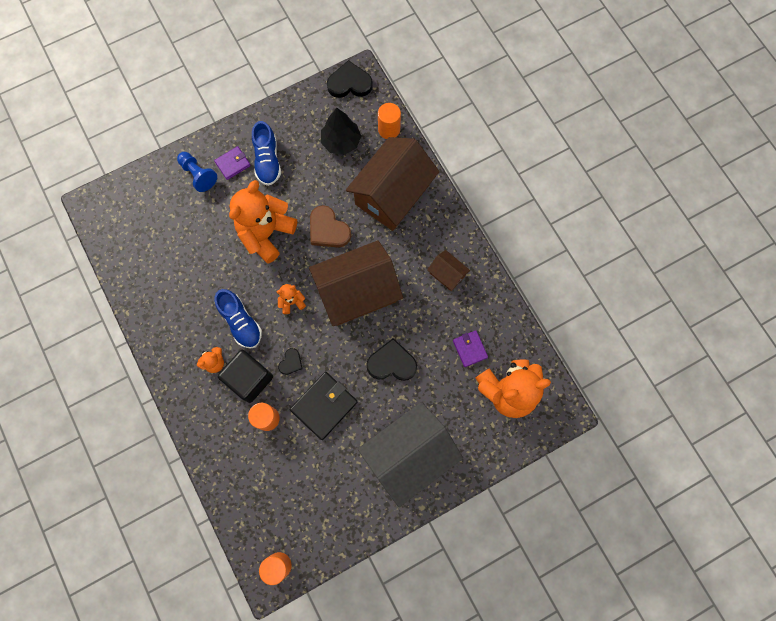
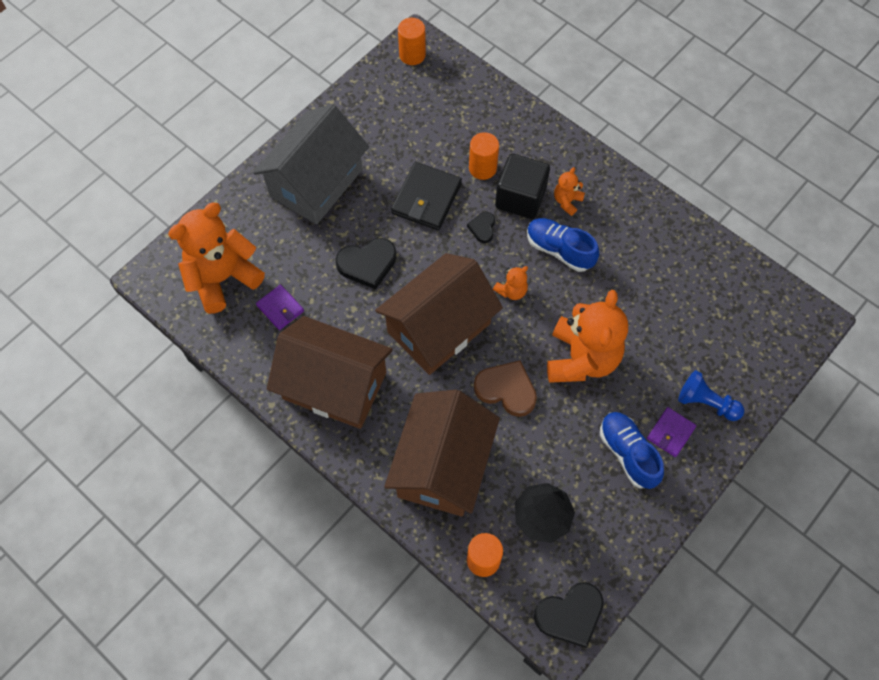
camera: 160 degrees right, 10 degrees down
(447, 274) = (334, 385): brown house -> brown house, size x2.23

